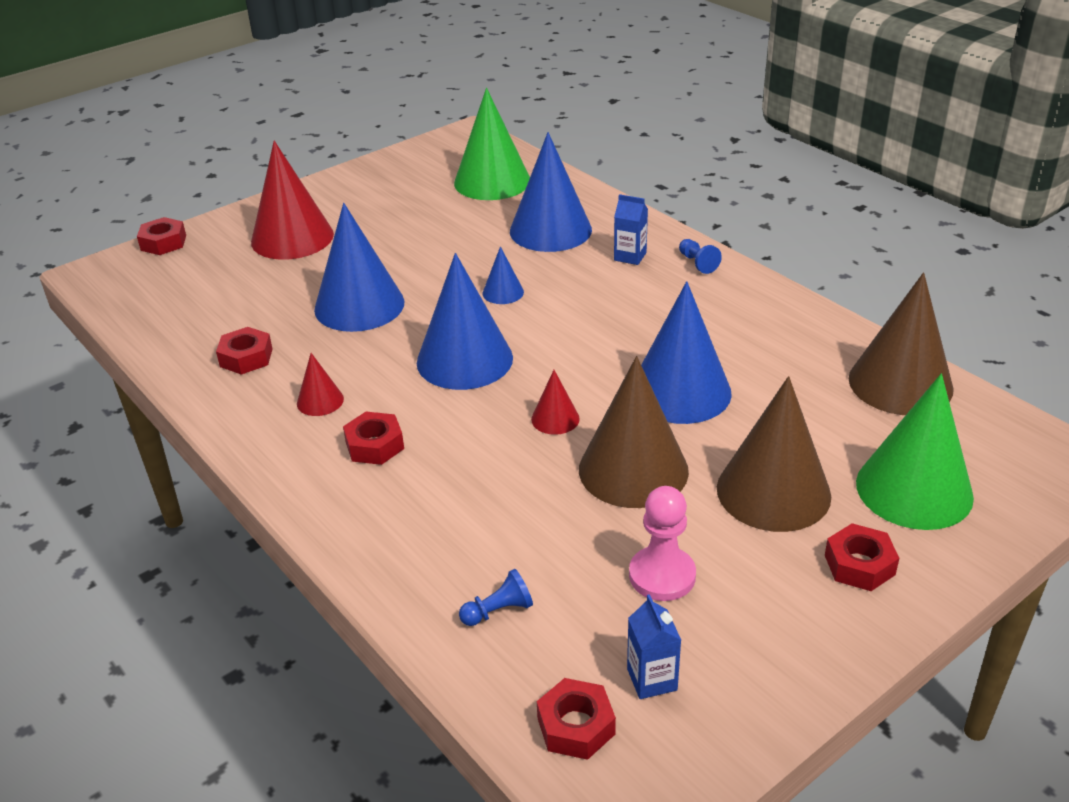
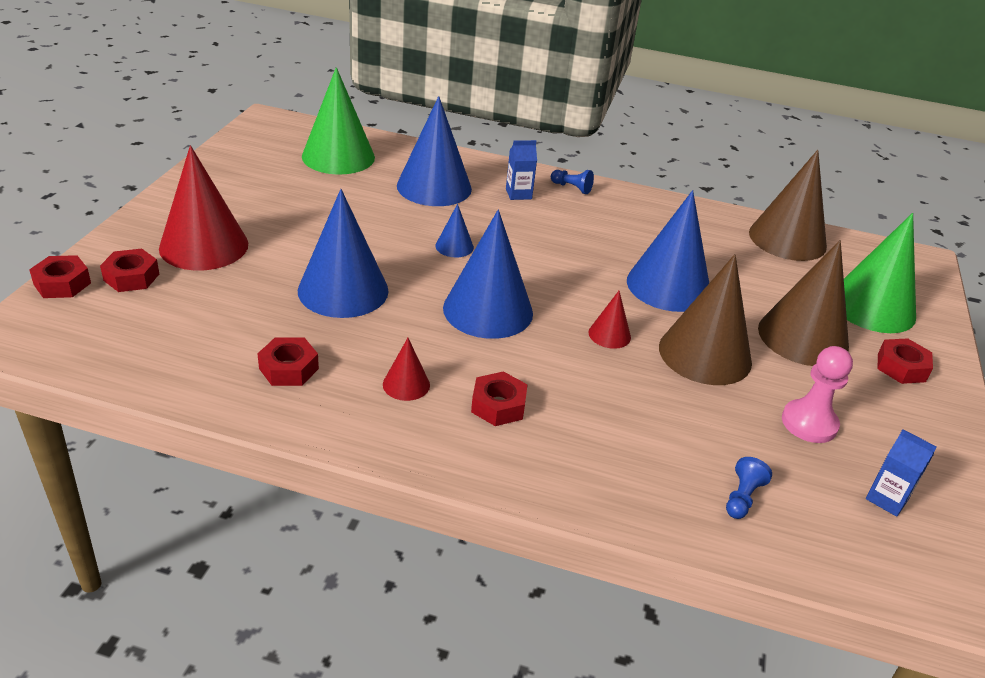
camera: 40 degrees left, 0 degrees up
(576, 726) = (885, 556): red nut -> red nut (131, 277)

